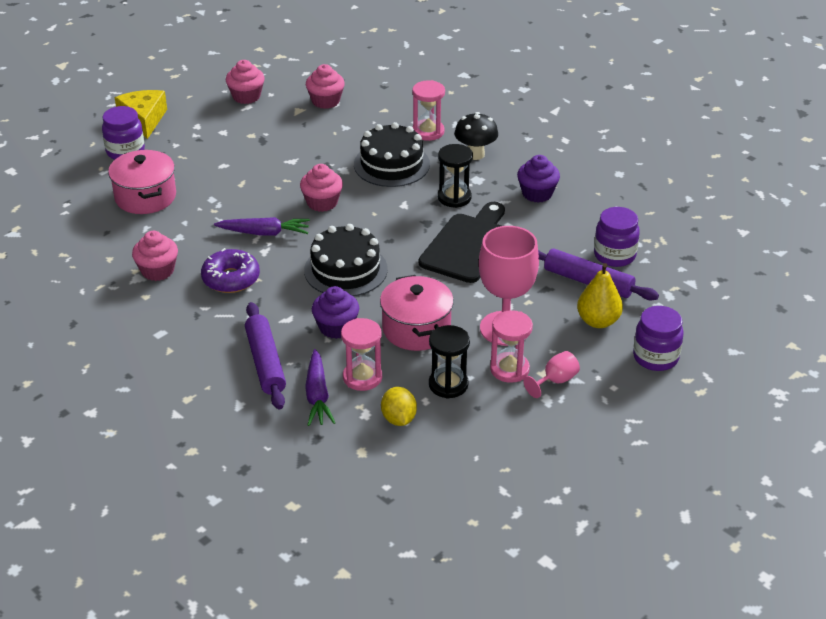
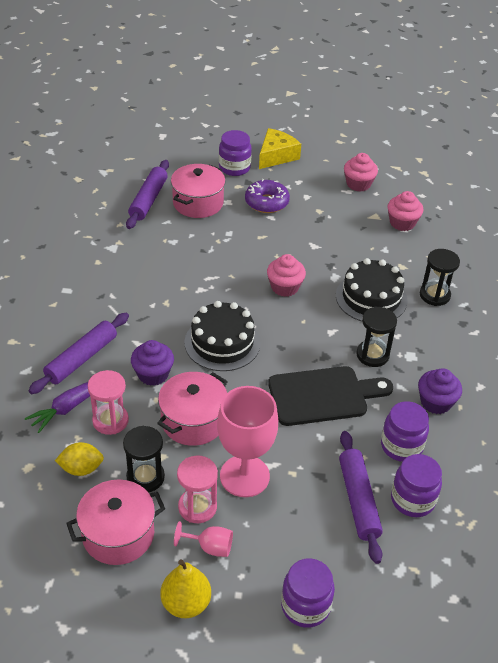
camera: 50 degrees right, 5 degrees up
(98, 224) = (148, 200): none -> purple rolling pin
(157, 271) = (128, 252): pink cupcake -> none
(231, 279) = (154, 290): purple donut -> purple donut (266, 202)
(264, 233) = (220, 278): purple carrot -> none
(398, 419) = (81, 468): yellow lemon -> yellow lemon turned 45 degrees clockwise
(428, 132) = (434, 295): pink hourglass -> black hourglass
(475, 154) = (440, 337): black mushroom -> none
(492, 427) = (118, 534): none -> pink pot
(560, 233) = (401, 446): none -> purple jar
(598, 321) = (313, 535): yellow pear -> yellow pear (186, 603)

